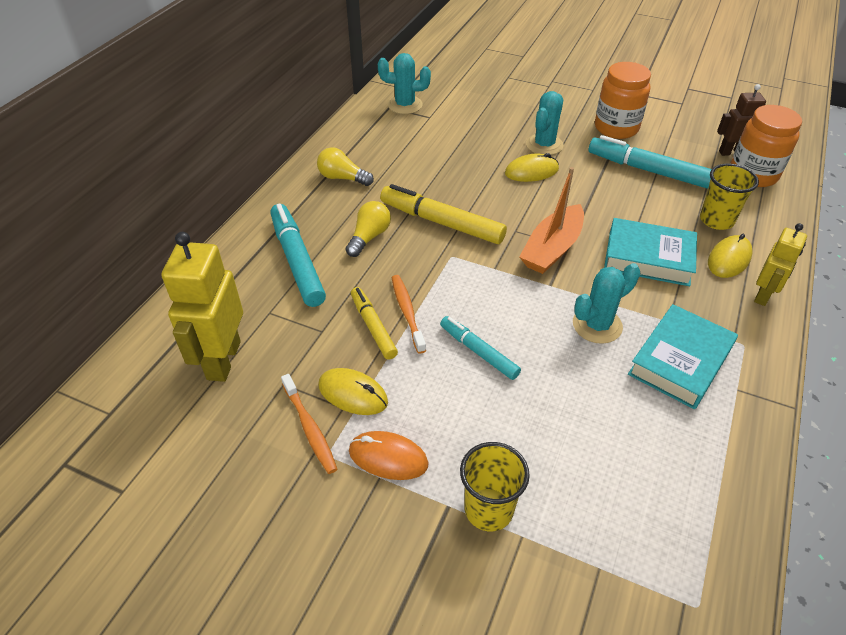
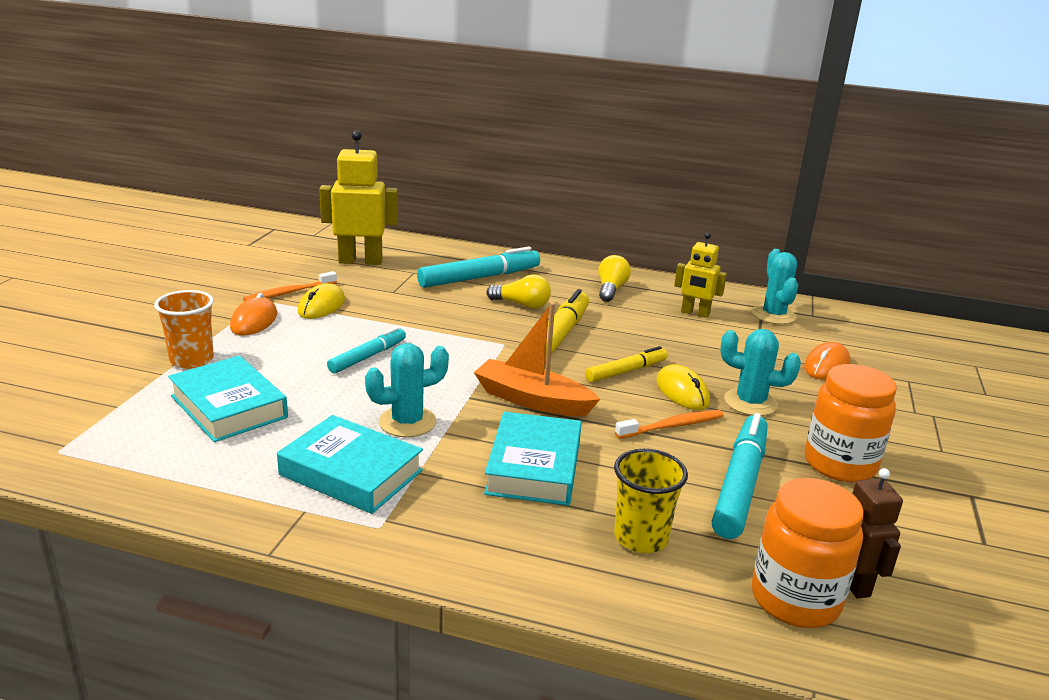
camera: 80 degrees right, 20 degrees down
(373, 327) = (399, 311): yellow marker -> yellow marker (626, 371)
(407, 312) = (418, 324): orange toothbrush -> orange toothbrush (672, 426)
(488, 102) = (826, 365): none -> orange mouse
(488, 509) = (191, 360): yellow cup -> orange cup
(588, 459) = (229, 407): none -> turquoise book
(597, 325) = (407, 422): turquoise cactus -> turquoise cactus turned 75 degrees counterclockwise
(729, 259) = (550, 537): yellow mouse -> none
(763, 295) = (476, 559): yellow robot -> yellow robot (695, 313)

